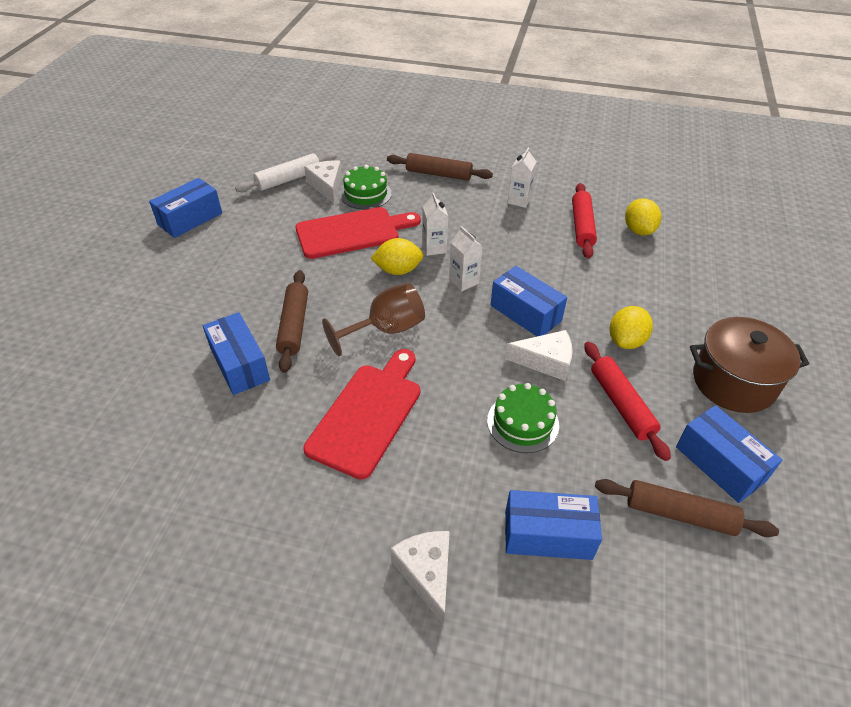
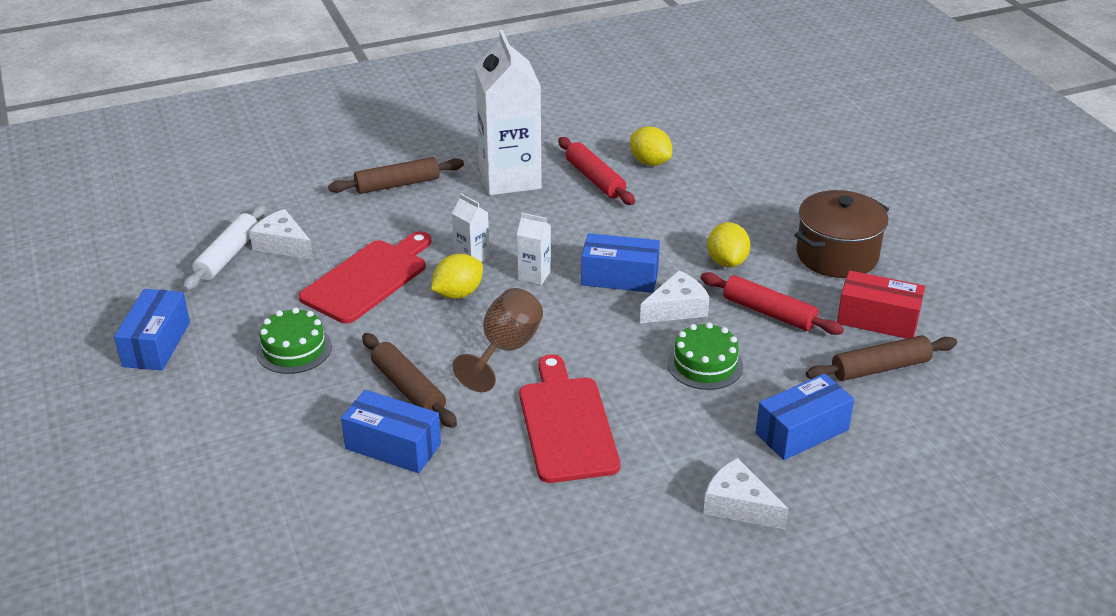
camera: 35 degrees left, 10 degrees down
(366, 194) = (338, 235): green cake -> green cake (294, 349)
(519, 200) = (510, 178): white carton -> white carton, size x2.29
(720, 464) = (877, 319): blue box -> red box

